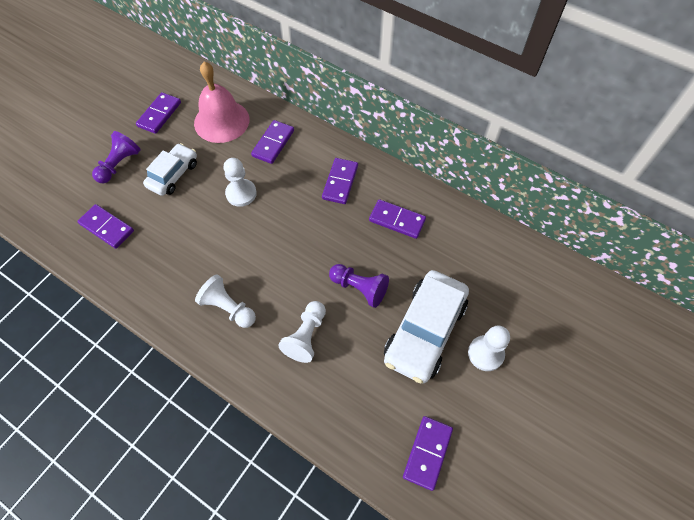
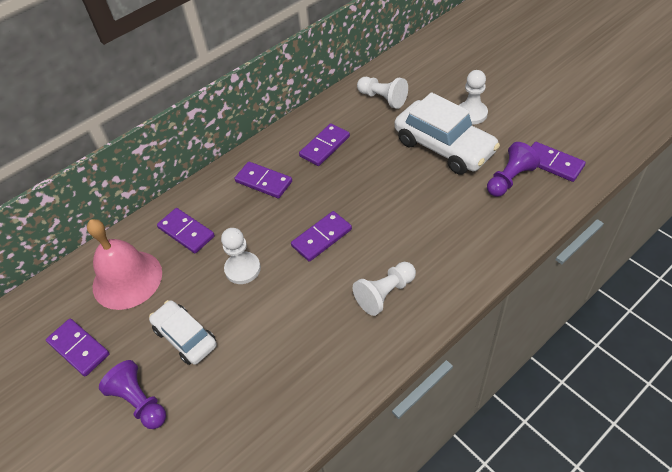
camera: 70 degrees left, 10 degrees down
(107, 227) = (236, 419): purple domino -> purple domino (321, 237)
(306, 336) = (432, 231): white pawn -> white pawn (383, 99)
(359, 288) = (390, 184): purple pawn -> purple pawn (509, 179)

